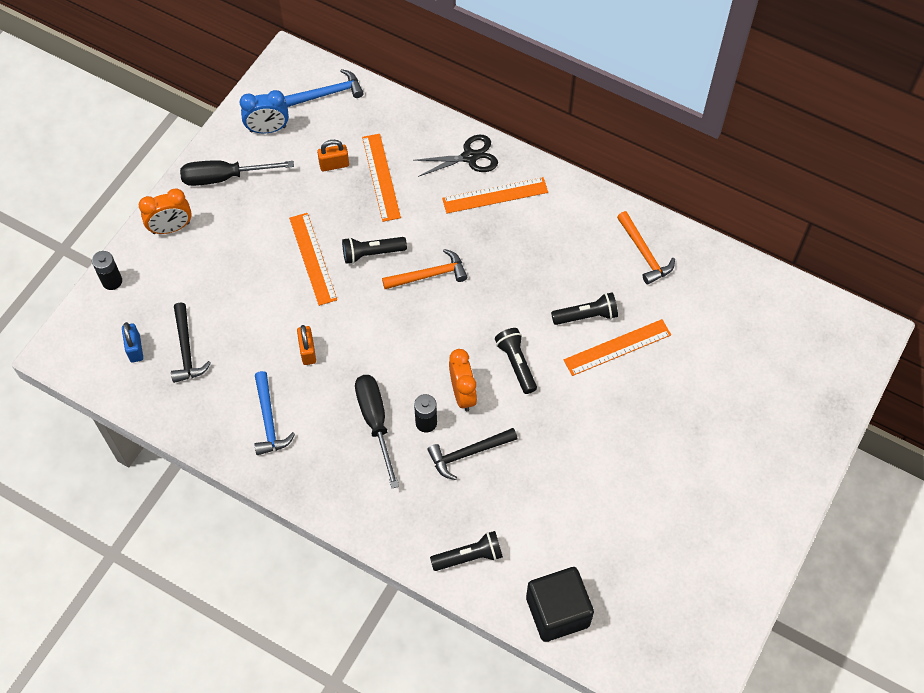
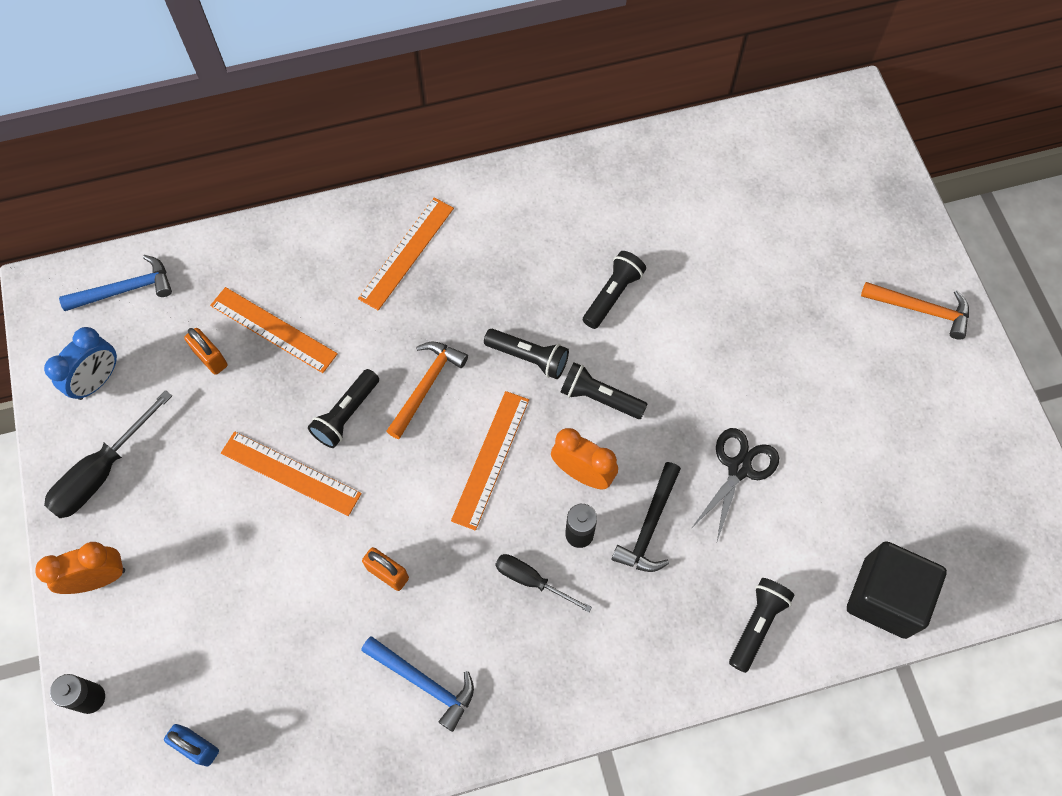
camera: 45 degrees left, 5 degrees up
(171, 228) = (98, 578): orange clock -> orange clock turned 135 degrees counterclockwise
(186, 350) = (257, 693): black hammer -> none
(329, 93) = (126, 289): blue hammer -> blue hammer turned 45 degrees clockwise
(334, 165) = (210, 358): orange padlock -> orange padlock turned 75 degrees counterclockwise
(375, 422) = (531, 580): black screwdriver -> black screwdriver, size x0.63
(470, 157) = (342, 235): black scissors -> black scissors (739, 468)
(500, 308) = (528, 358): none -> black flashlight
(617, 347) = (670, 300): orange ruler -> orange ruler (490, 459)
(644, 254) = (601, 192): orange hammer -> orange hammer (921, 310)

